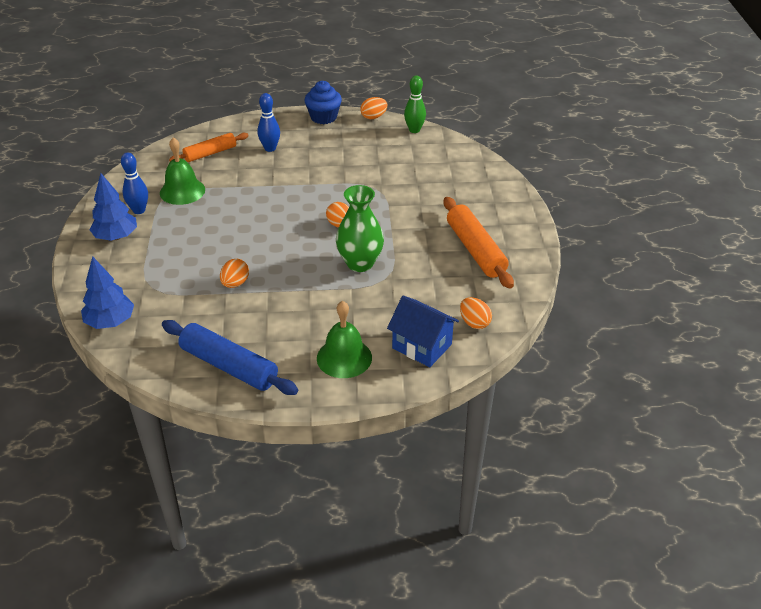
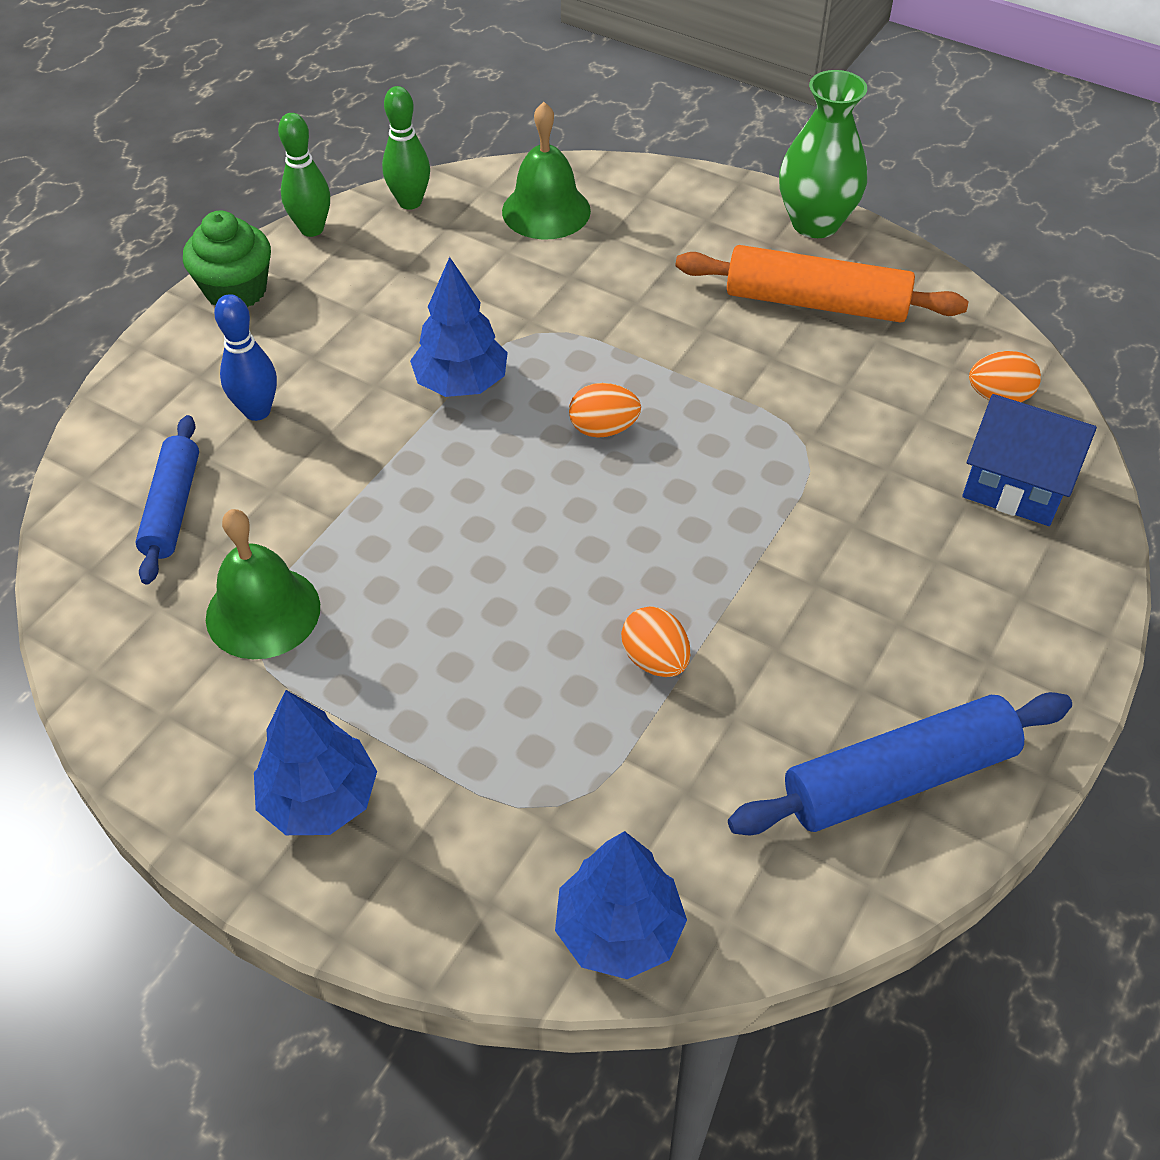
camera: 55 degrees left, 10 degrees up
(139, 210) = (259, 717): blue bowling pin -> none
(210, 153) = (172, 508): orange rolling pin -> blue rolling pin
(323, 117) = (236, 290): blue cupcake -> green cupcake
(329, 183) = (461, 383): none -> blue tree
(344, 358) = (981, 598): green bell -> green bell (546, 211)
(360, 263) = (738, 456): green vase -> green vase (815, 223)
(373, 117) = (312, 229): orange egg -> green bowling pin
(422, 346) = (1015, 485): blue house -> blue house turned 45 degrees clockwise

